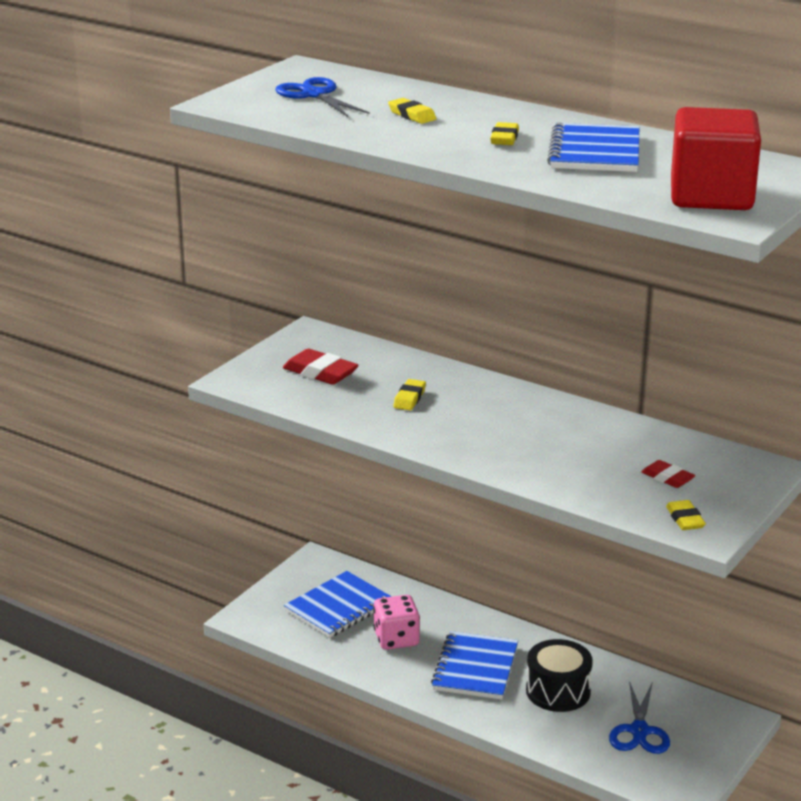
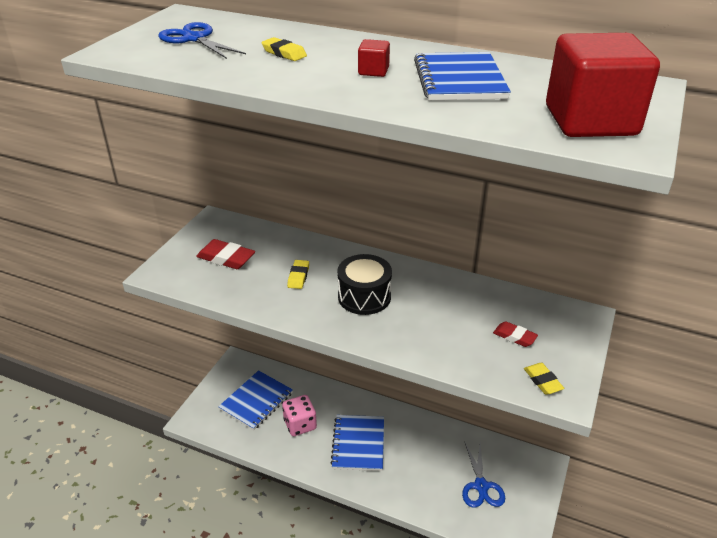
camera: 10 degrees left, 10 degrees up
(504, 138) = (373, 71): yellow eraser -> red cube
(558, 691) = (418, 457): black drum -> black drum (364, 297)

